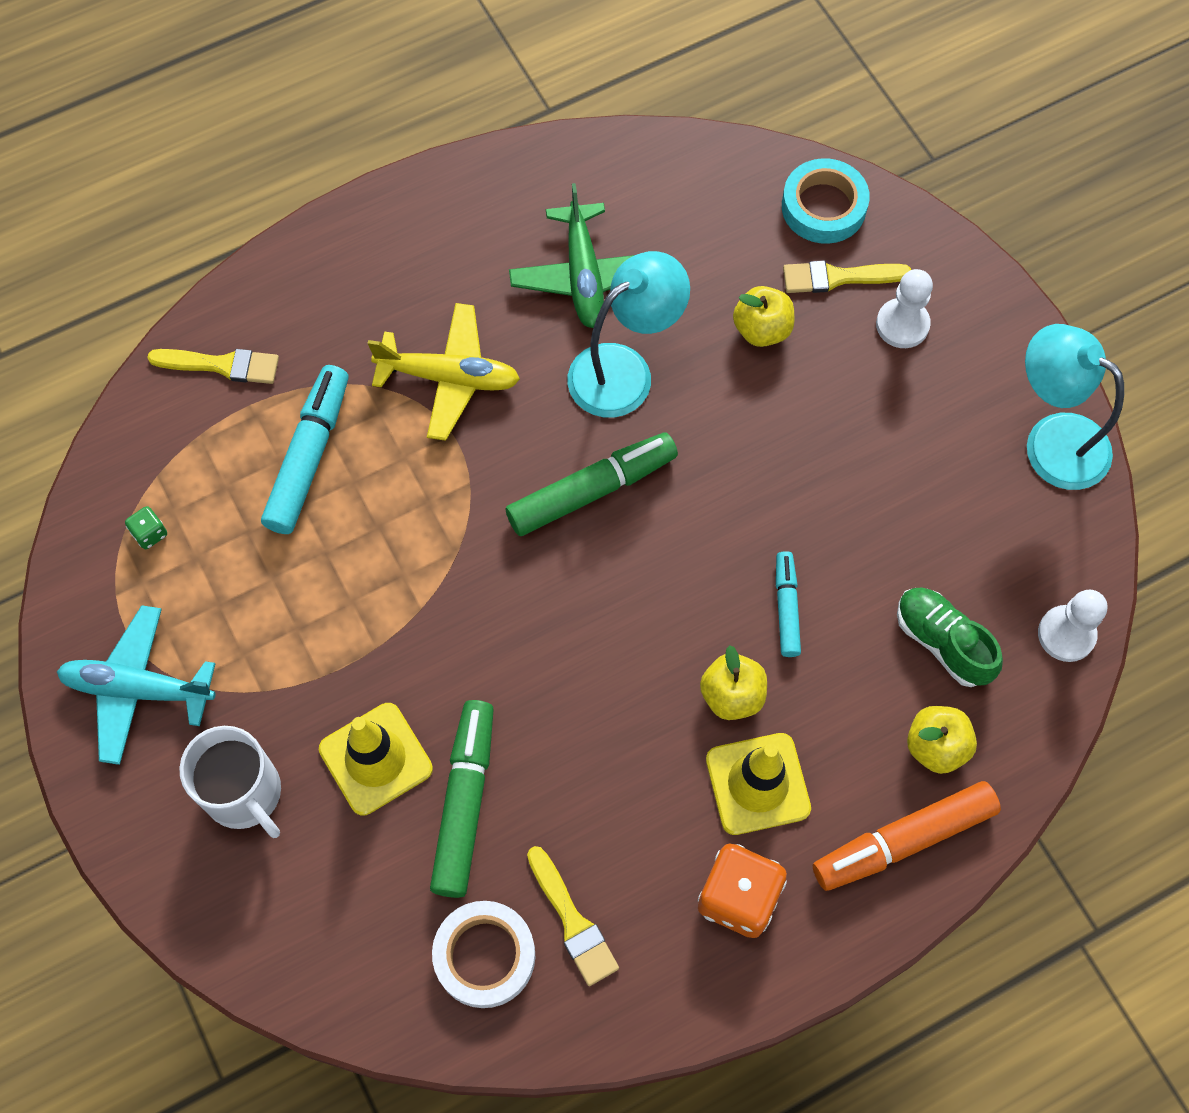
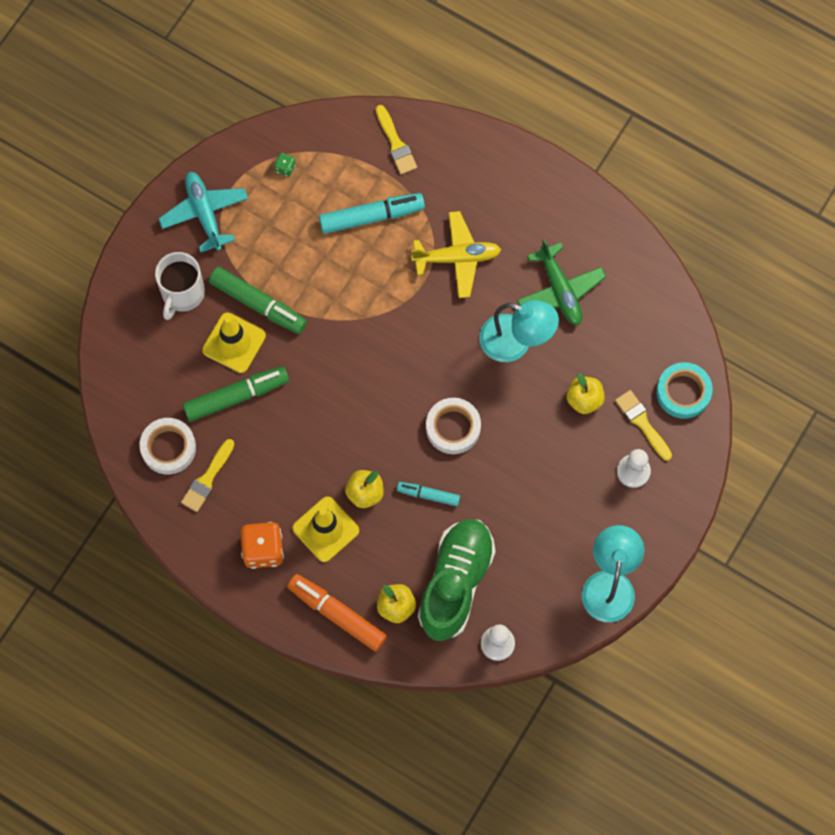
camera: 60 degrees right, 5 degrees up
(449, 377) = (457, 258): yellow plane -> yellow plane turned 75 degrees counterclockwise
(583, 275) = (560, 290): green plane -> green plane turned 75 degrees counterclockwise
(591, 490) = (436, 364): green marker -> green marker (258, 304)
(702, 519) = (453, 427): none -> white tape
(786, 608) = (428, 495): turquoise marker -> turquoise marker turned 135 degrees counterclockwise
(942, 642) = (455, 582): green shoe -> green shoe, size x1.78

